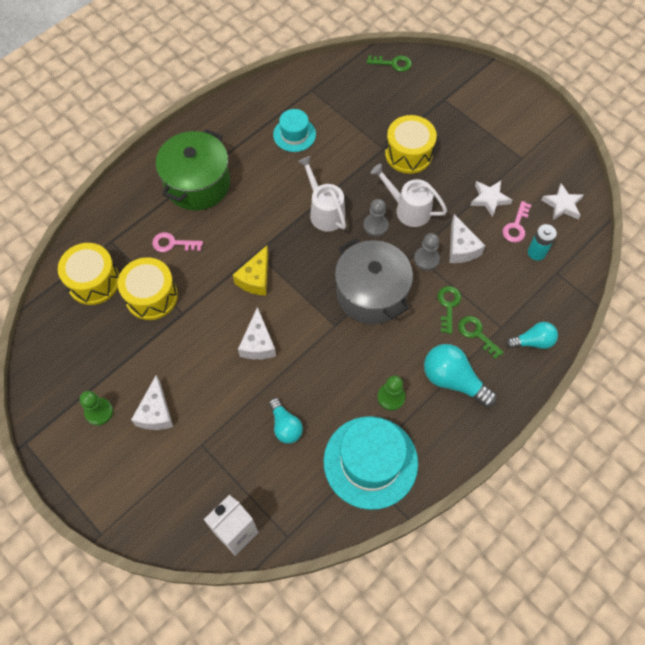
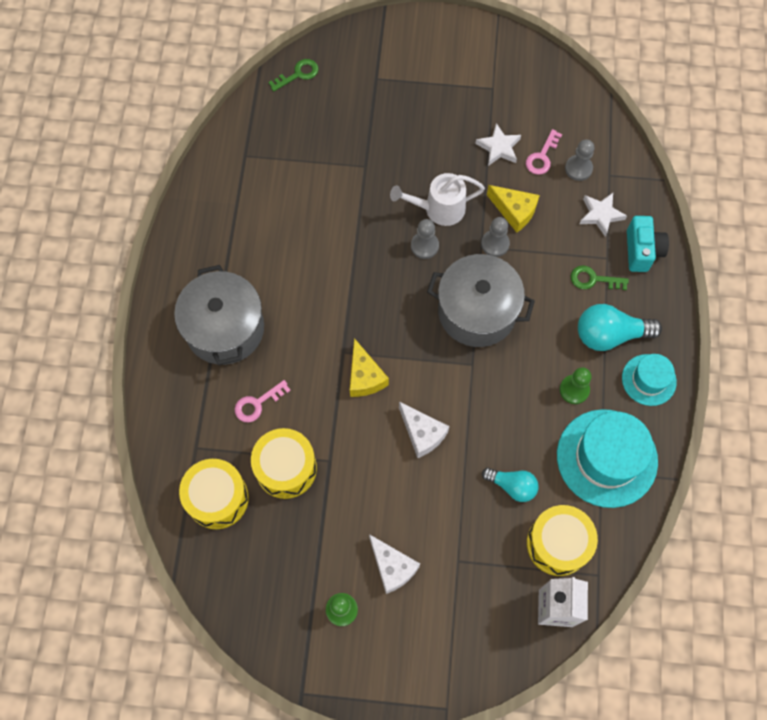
camera: 40 degrees left, 5 degrees up
(197, 184) = (225, 328): green pot -> grey pot
(294, 134) = (271, 212): turquoise hat -> turquoise hat (649, 380)
(324, 211) = (367, 266): white watering can -> none
(408, 154) = (392, 155): yellow drum -> yellow drum (558, 544)
(448, 306) = (549, 272): green key -> none
(461, 248) = (514, 211): white cheese -> yellow cheese
(516, 226) = (542, 157): pink key -> pink key turned 45 degrees clockwise
(533, 341) = (642, 251): turquoise light bulb -> turquoise camera
(536, 252) = (578, 168): turquoise battery -> grey pawn
(562, 205) = (562, 108): white star -> white star (600, 215)

